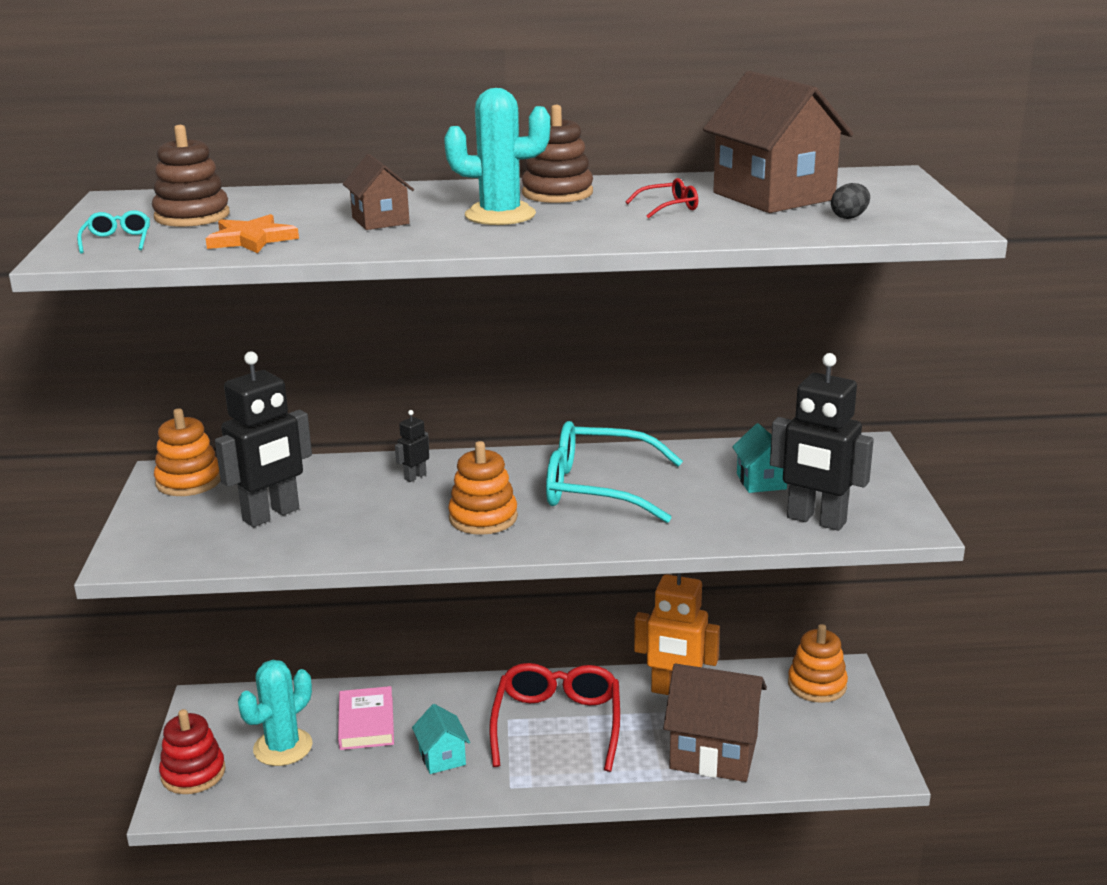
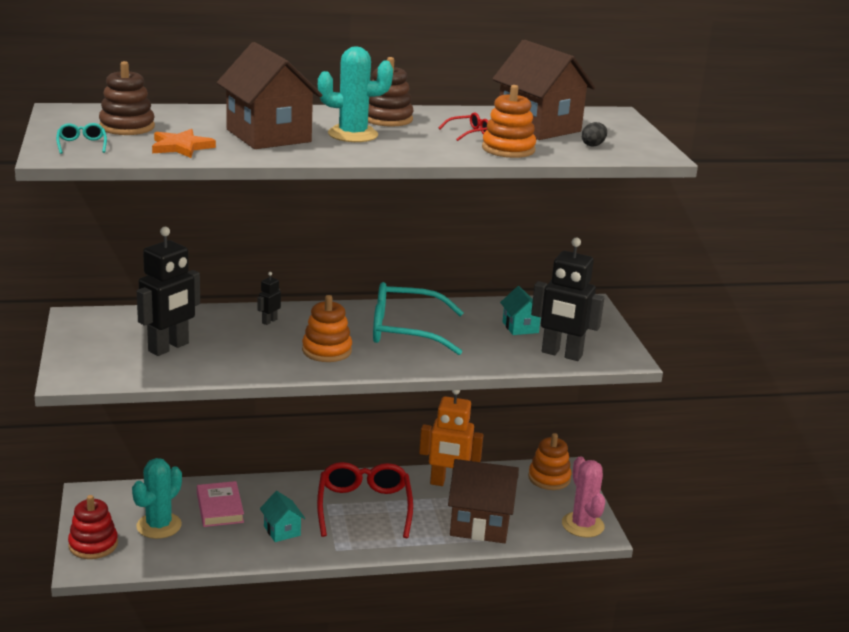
camera: 10 degrees left, 0 degrees up
(189, 481) = (97, 322): orange stacking toy -> orange stacking toy (508, 149)
(380, 221) = (268, 136): brown house -> brown house, size x1.94
(859, 756) = (582, 525): none -> pink cactus

